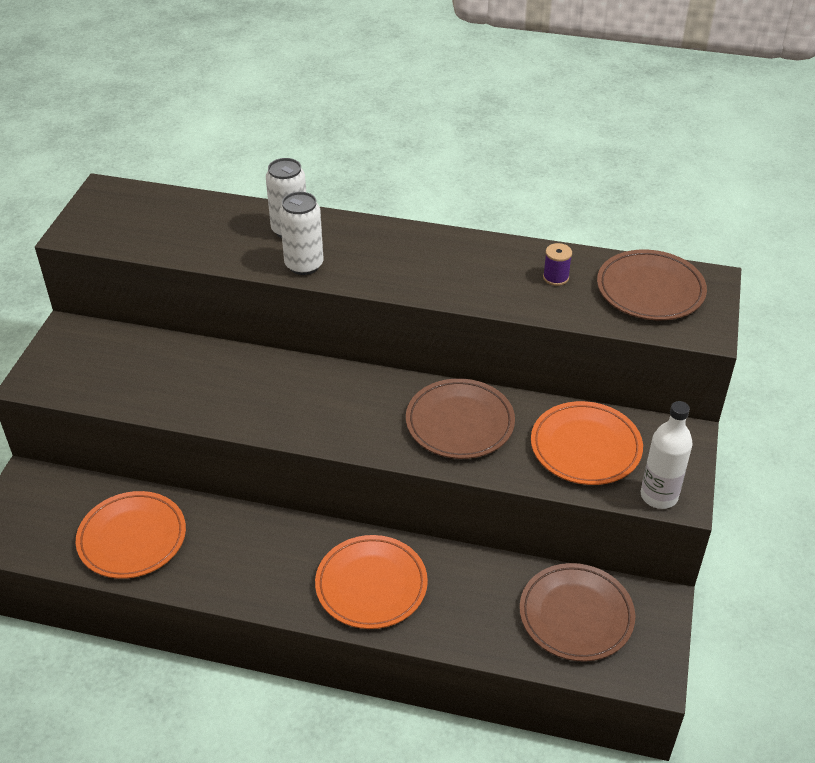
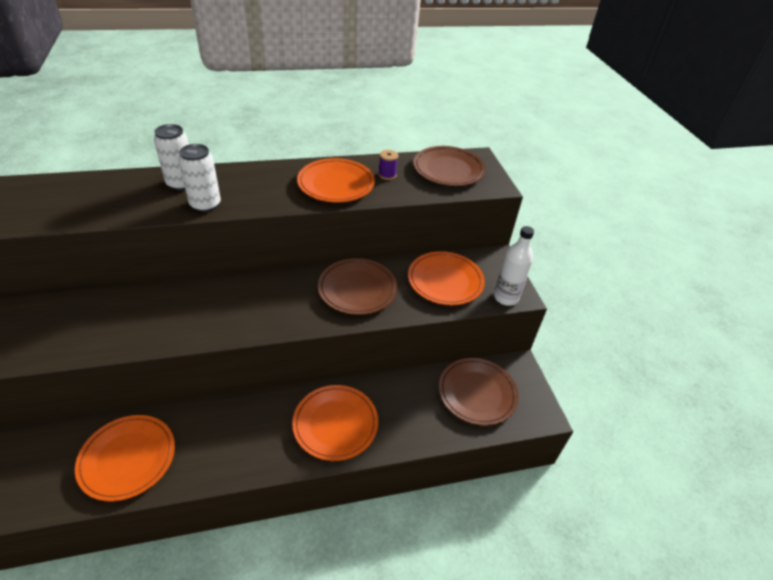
camera: 30 degrees left, 0 degrees up
(478, 275) = (336, 184): none -> orange plate

